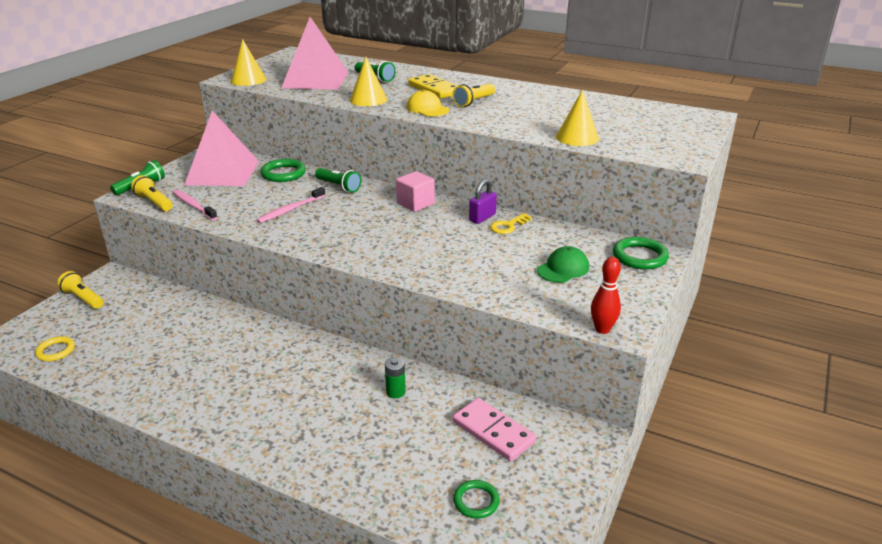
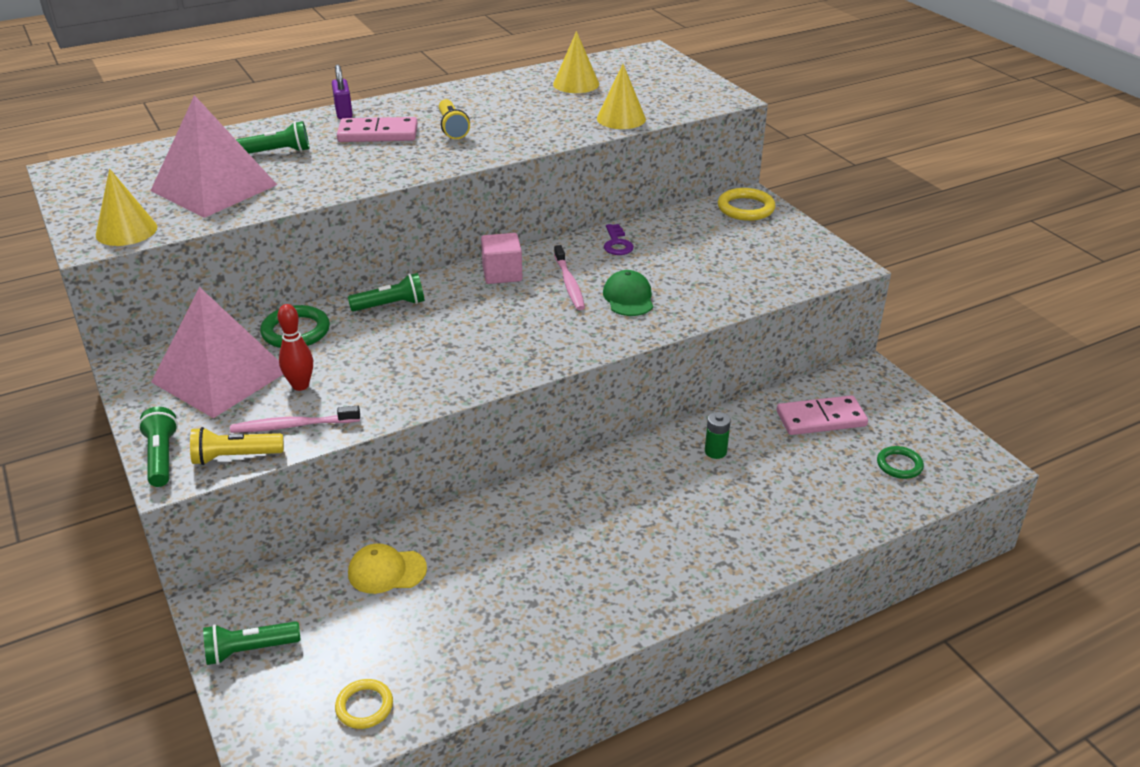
camera: 55 degrees left, 5 degrees up
(83, 299) = (249, 650): yellow flashlight -> green flashlight
(290, 210) = (407, 356): pink toothbrush -> pink toothbrush (569, 283)
(368, 99) = (346, 178): yellow cone -> yellow cone (576, 84)
(427, 109) = (432, 157): yellow cap -> yellow cap (386, 571)
(434, 89) = (378, 134): yellow domino -> pink domino
(482, 218) = (582, 249): purple padlock -> purple padlock (343, 112)
(508, 226) = (617, 243): yellow key -> purple key
(563, 269) = (726, 250): green cap -> green cap (628, 297)
(602, 329) = (838, 274): red bowling pin -> red bowling pin (300, 385)
(639, 257) = (745, 208): green ring -> yellow ring

